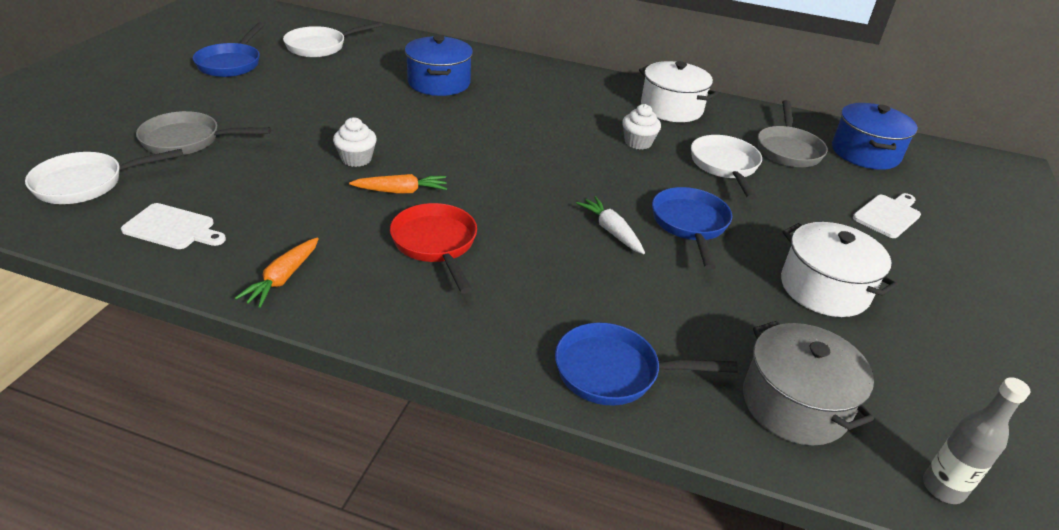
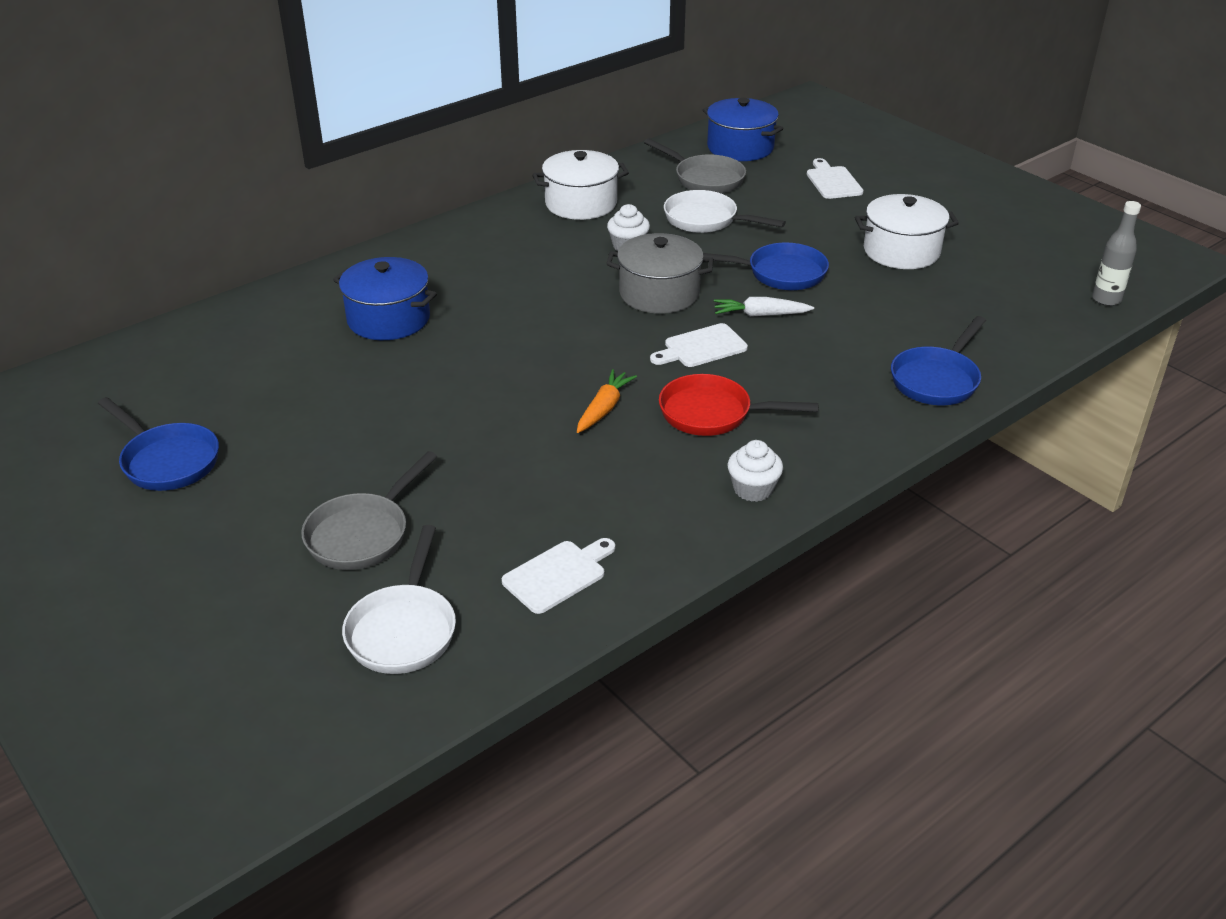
camera: 55 degrees left, 0 degrees up
(283, 278) = (704, 517): orange carrot -> none
(320, 46) = (193, 377): white pan -> none
(356, 159) = (515, 420): white cupcake -> white cupcake (753, 489)
(529, 214) = (701, 347): none -> white cutting board
(690, 225) = (780, 273): blue pan -> blue pan turned 150 degrees clockwise
(794, 404) = (1010, 319): grey pot -> grey pot (659, 293)

